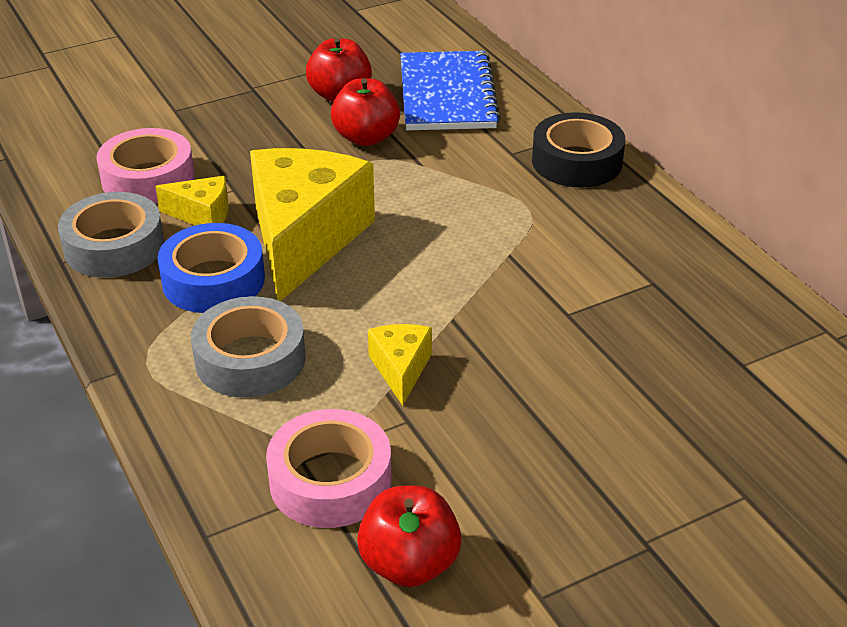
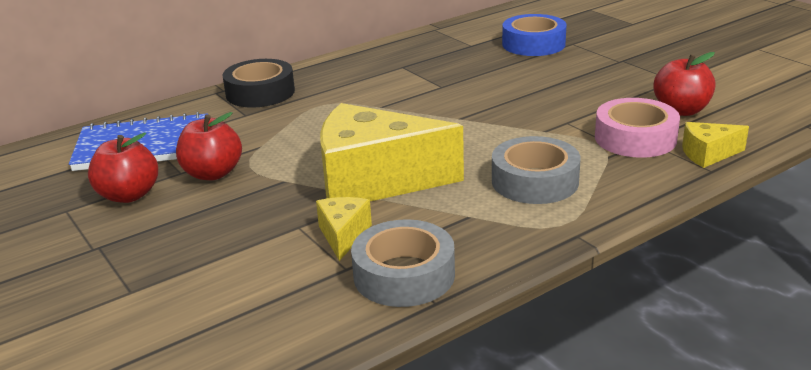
camera: 95 degrees left, 10 degrees down
(148, 178) = (278, 280): pink tape -> none
(213, 280) = (442, 213): blue tape -> blue tape (533, 44)
(400, 369) = (519, 128): yellow cheese -> yellow cheese (708, 154)

